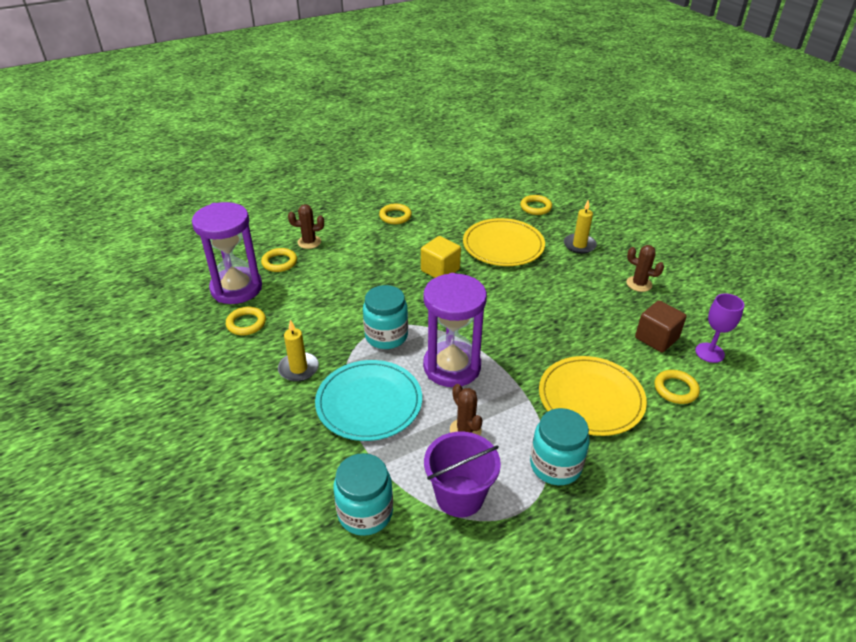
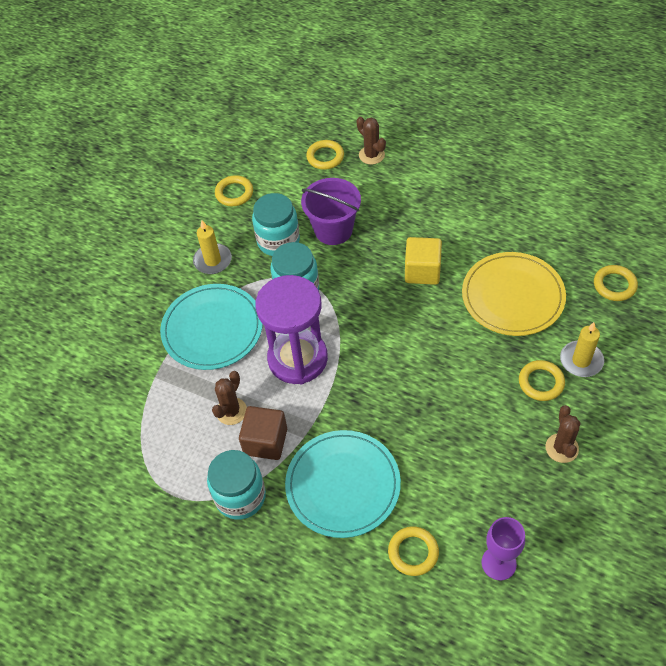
camera: 60 degrees right, 15 degrees up
(236, 288) = (268, 156): purple hourglass -> none
(365, 512) = (107, 396): turquoise jar -> turquoise jar (278, 241)
(395, 216) = (473, 185): yellow ring -> yellow ring (541, 382)
(460, 496) = (162, 446): purple bucket -> purple bucket (333, 230)
(591, 398) = (343, 485): yellow plate -> turquoise plate
(656, 338) = (479, 503): brown cube -> brown cube (265, 441)

